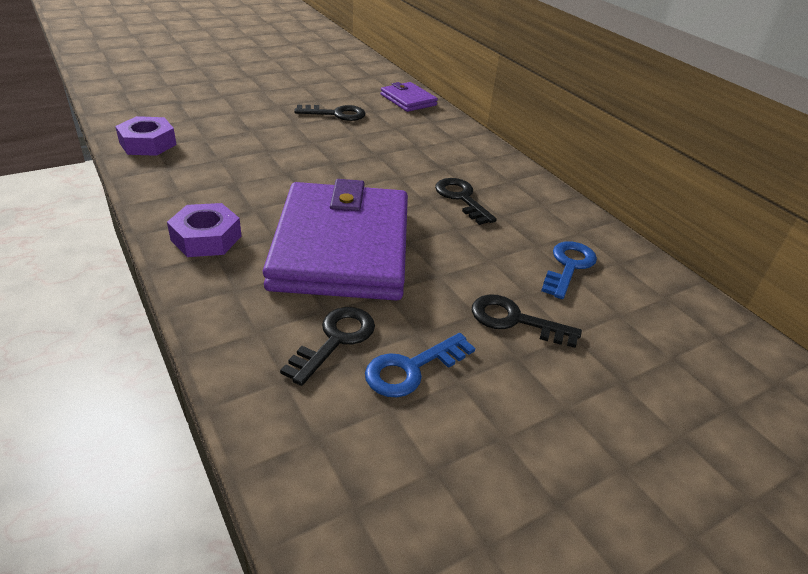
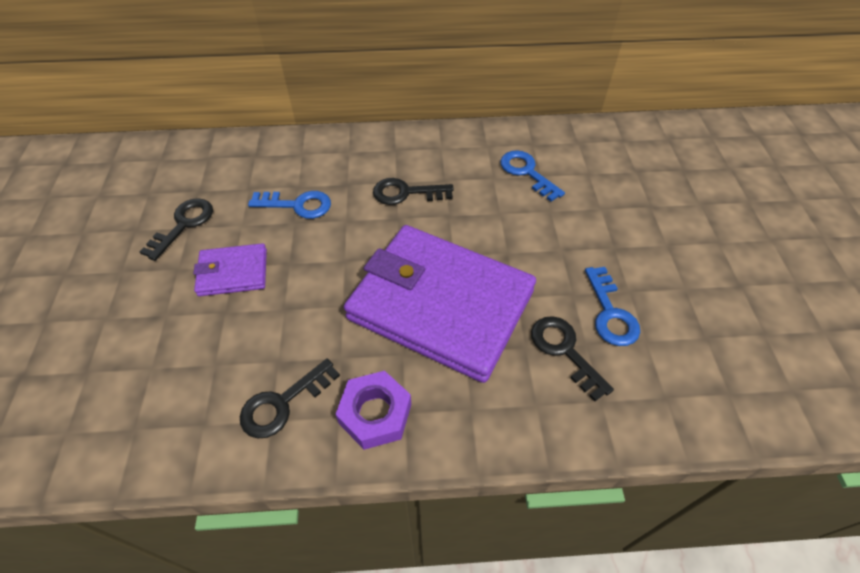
camera: 60 degrees left, 15 degrees up
(148, 143) = (123, 436): purple nut -> none
(396, 151) = (297, 205): none -> blue key
(408, 100) = (197, 155): purple wallet -> purple wallet (233, 272)
(515, 320) = (577, 231): black key -> black key (283, 403)

